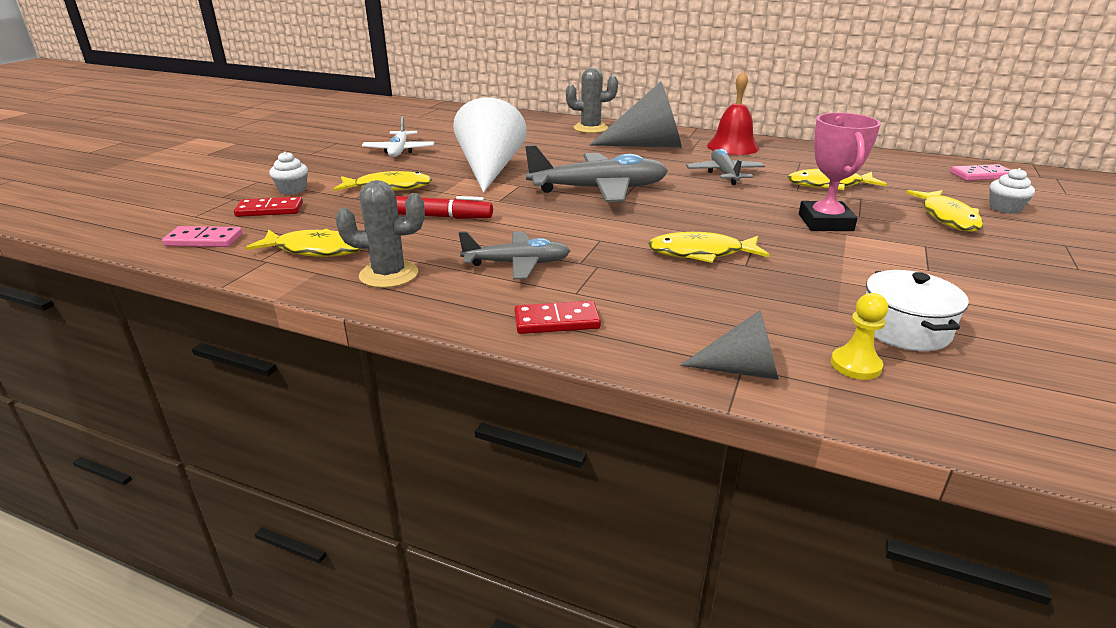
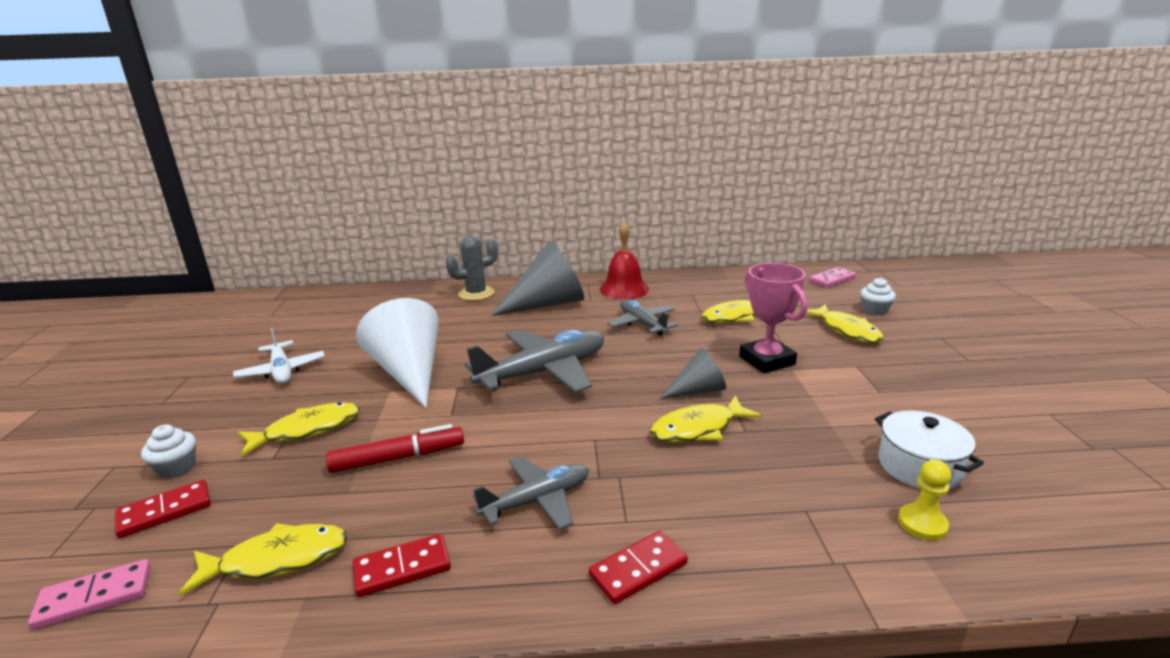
camera: 25 degrees left, 5 degrees down
(389, 274) = (402, 568): grey cactus -> red domino
(742, 370) = (847, 567): grey cone -> grey cone (698, 390)

